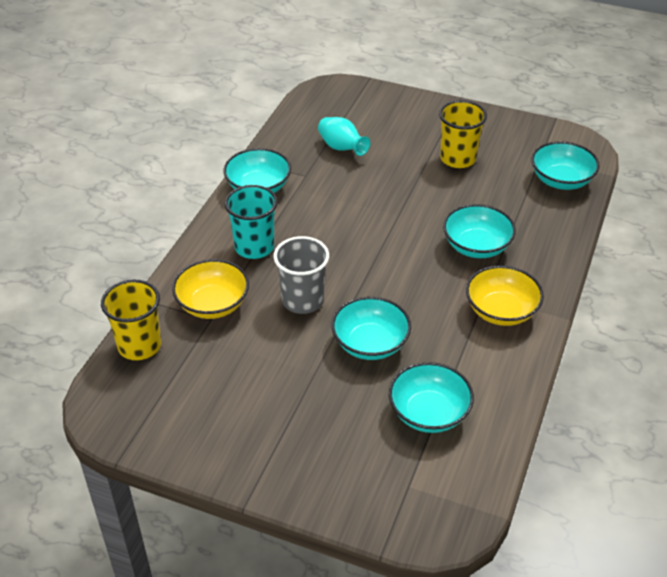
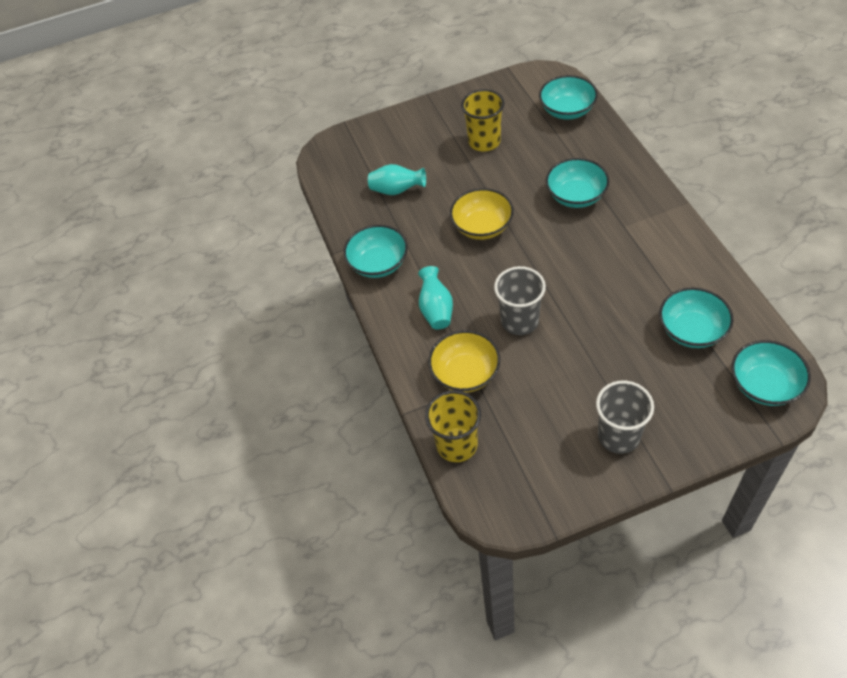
camera: 35 degrees left, 10 degrees up
(254, 247) = (436, 309): turquoise cup -> turquoise vase
(259, 438) = (618, 436): none -> grey cup
(370, 344) = (600, 315): turquoise bowl -> turquoise bowl (764, 385)
(501, 311) = (645, 228): yellow bowl -> yellow bowl (482, 226)

